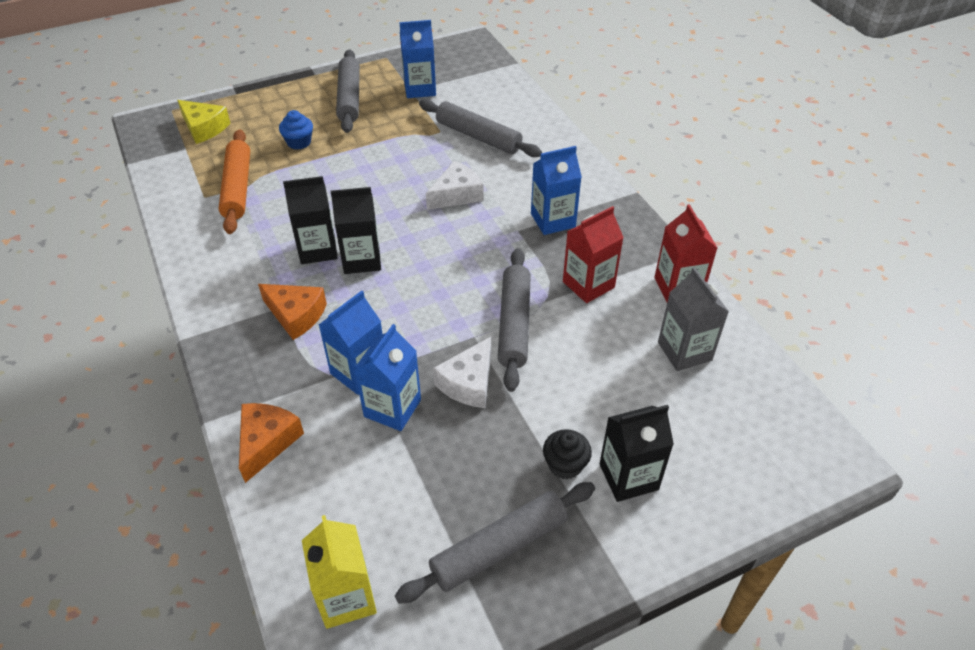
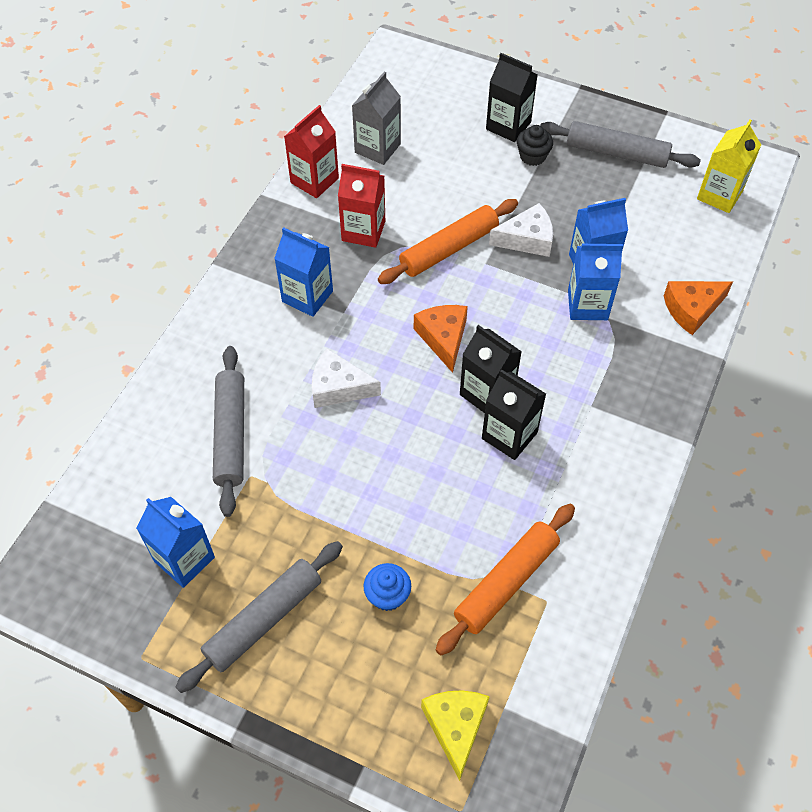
camera: 130 degrees left, 10 degrees up
(296, 315) = (586, 387): orange cheese -> orange cheese (443, 338)
(514, 324) = (449, 249): grey rolling pin -> orange rolling pin

